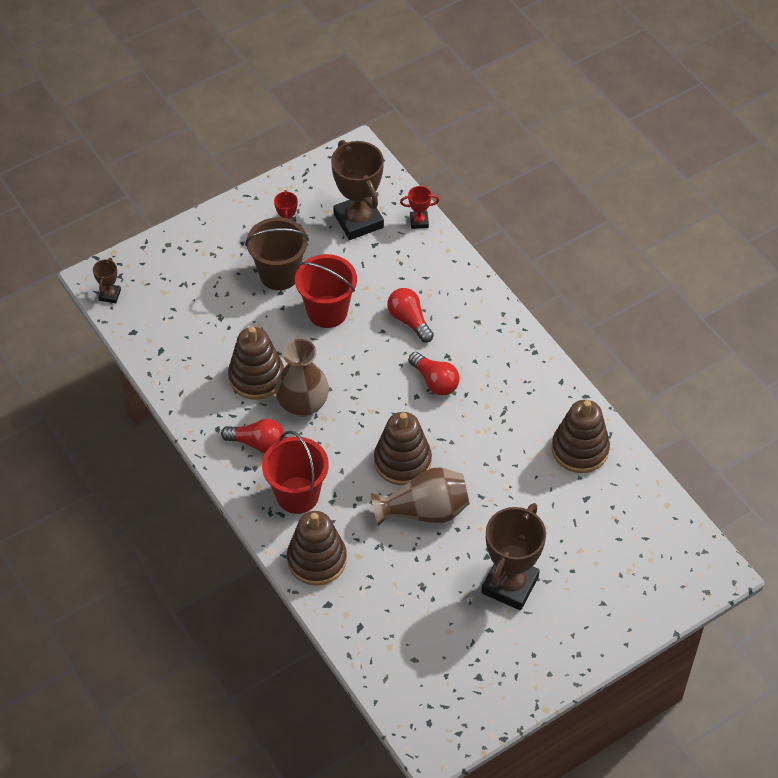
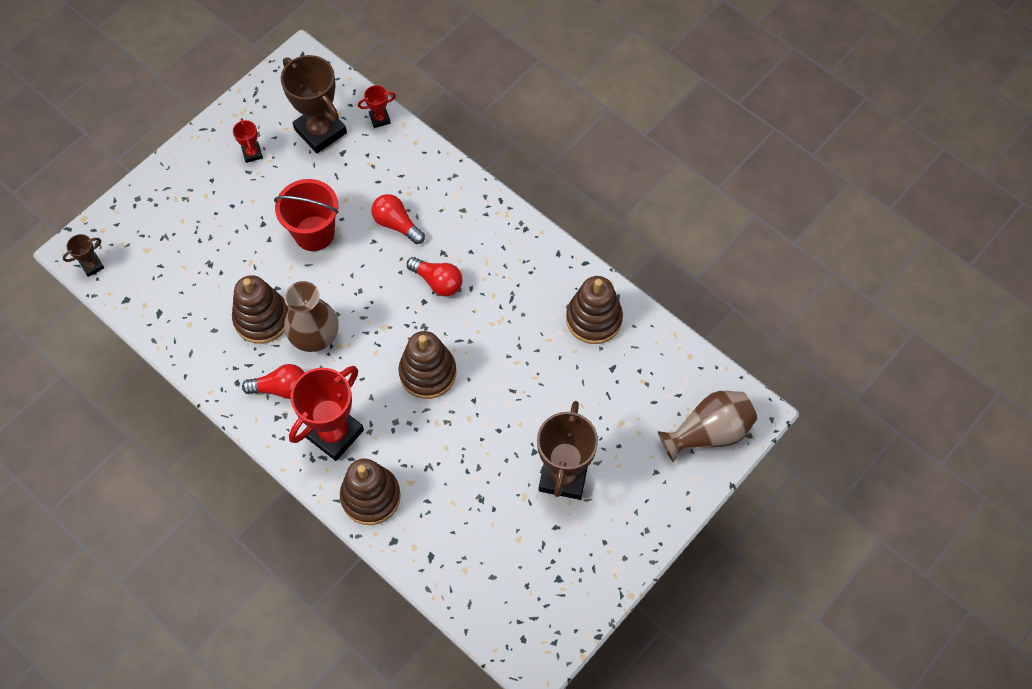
camera: 15 degrees left, 10 degrees up
(110, 295) = (92, 266): brown trophy -> brown trophy turned 60 degrees clockwise
(279, 274) = (257, 205): brown bucket -> none
(297, 495) = (334, 433): red bucket -> red trophy
(424, 511) = (462, 419): brown vase -> brown vase (708, 433)

